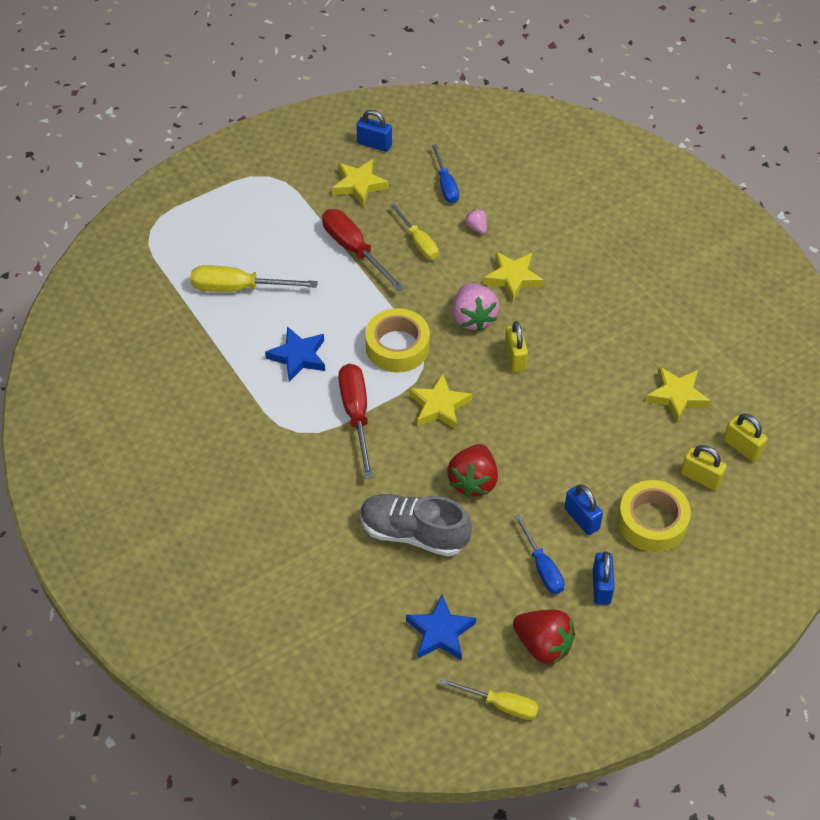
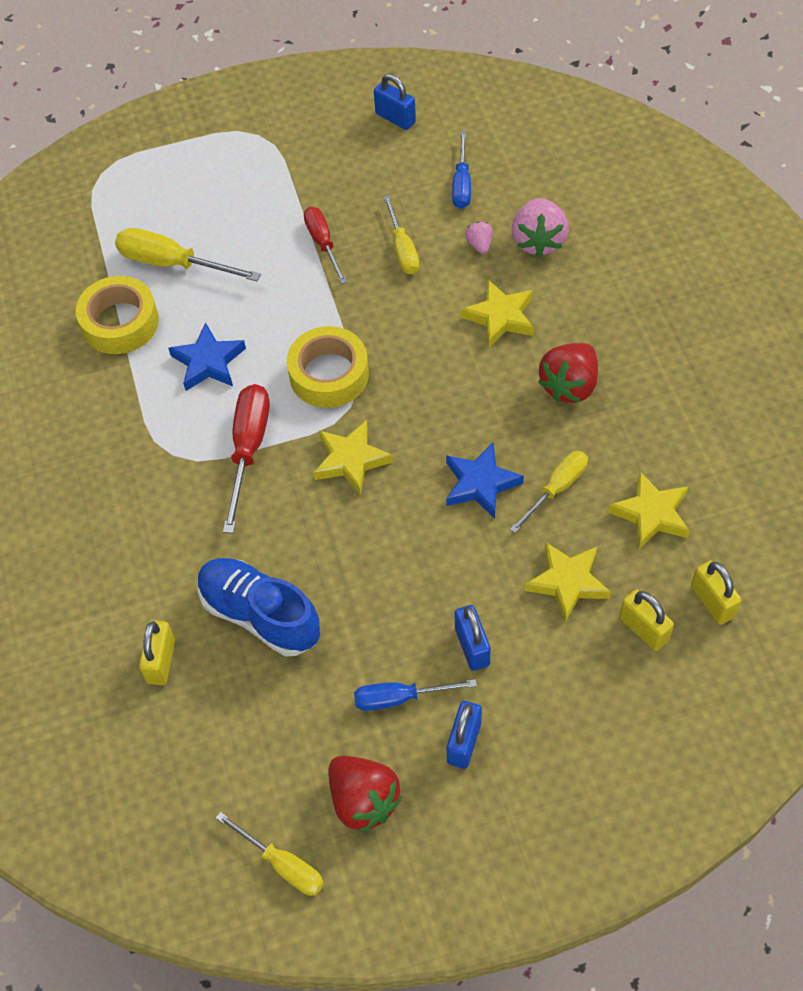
camera: 20 degrees right, 5 degrees up
(354, 250) = (323, 243): red screwdriver -> red screwdriver, size x0.66
(359, 185) = (359, 165): yellow star -> yellow star (568, 582)
(413, 533) = (260, 615): grey shoe -> blue shoe
(440, 632) = (245, 750): blue star -> blue star (480, 484)
(473, 318) = (433, 357): pink strawberry -> pink strawberry (538, 241)
(473, 481) = (356, 566): red strawberry -> red strawberry (569, 385)
(515, 357) = (466, 419): yellow padlock -> yellow padlock (161, 661)
(542, 567) = (400, 698): blue screwdriver -> blue screwdriver turned 90 degrees clockwise
(601, 393) = (556, 489): none -> yellow screwdriver
(652, 522) = (560, 673): yellow tape -> yellow tape (120, 322)

